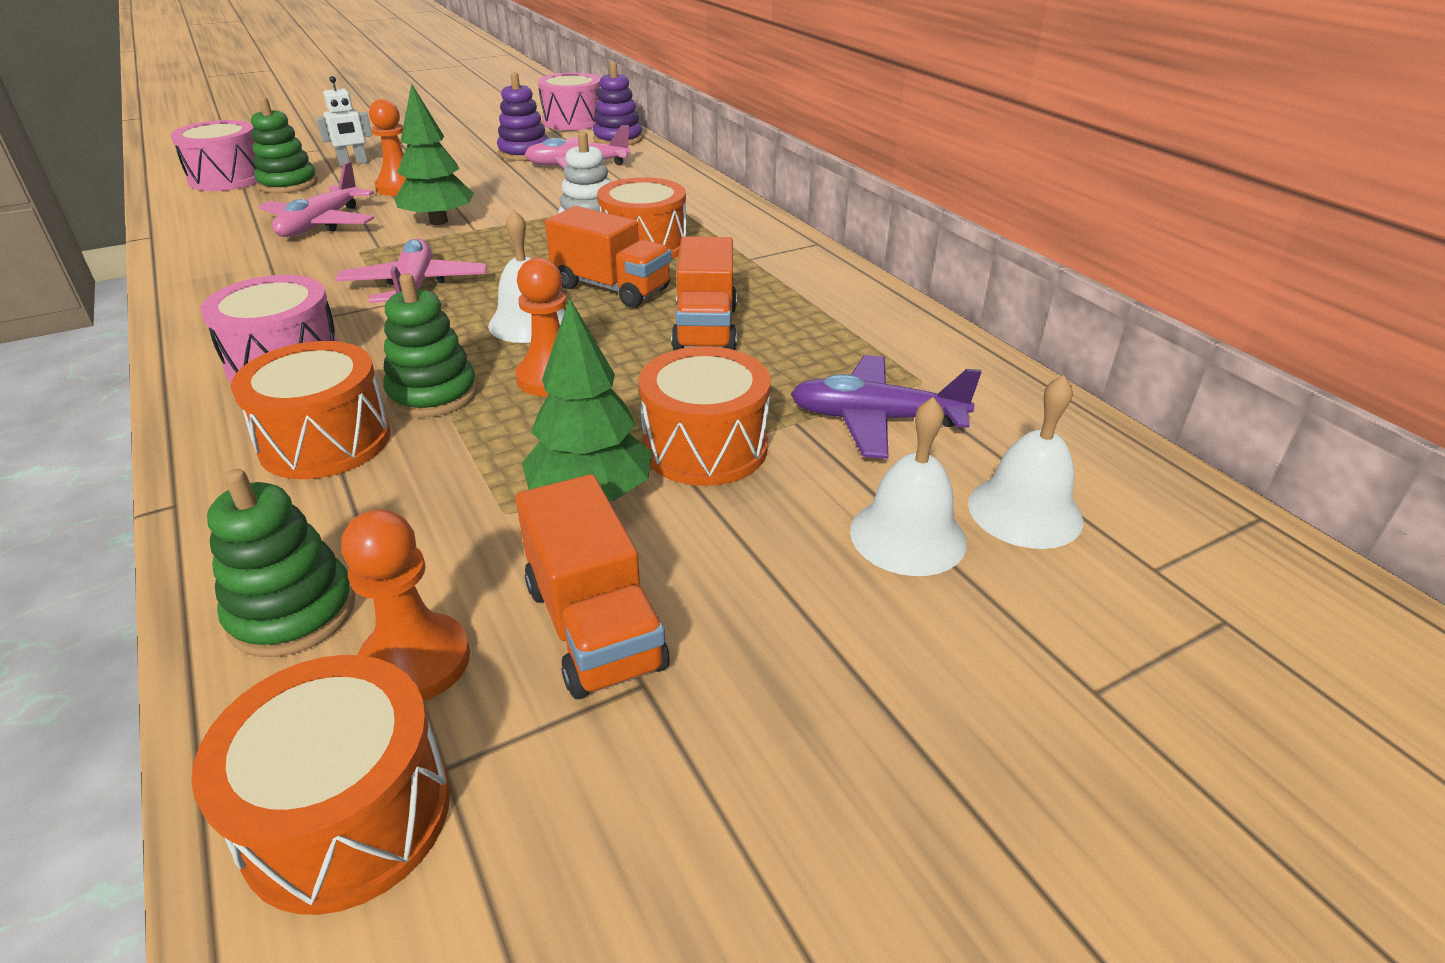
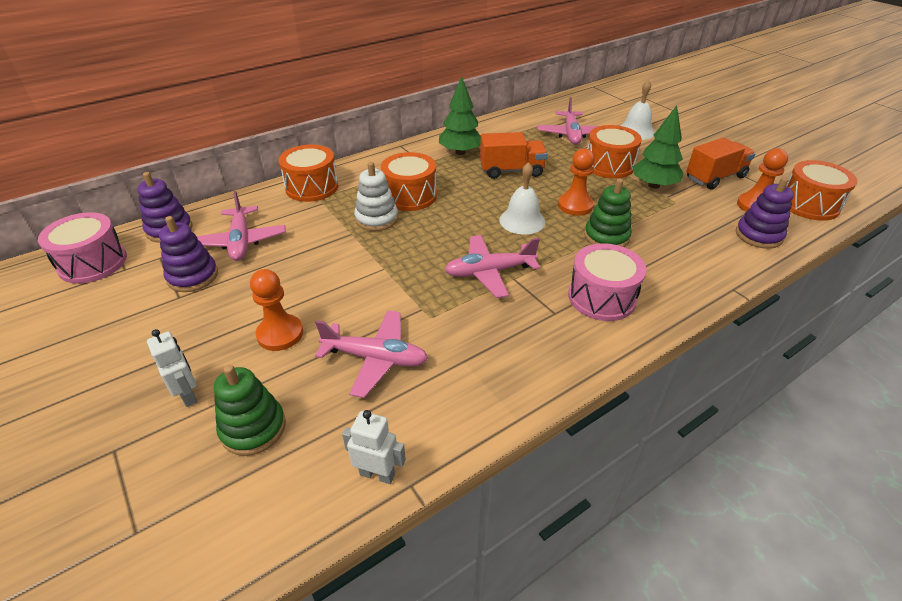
camera: 95 degrees left, 5 degrees up
(179, 224) = (377, 474): none -> white robot
(228, 178) = (219, 501): pink drum -> none
(292, 612) = (758, 235): green stacking toy -> purple stacking toy
(325, 441) = (662, 259): orange drum -> orange drum (312, 187)
(439, 221) = (368, 289): green tree -> green tree (460, 152)
(611, 288) = (472, 200): orange truck -> none
(876, 419) = (571, 134): purple plane -> pink plane
(1024, 511) = (611, 114): white bell -> none

